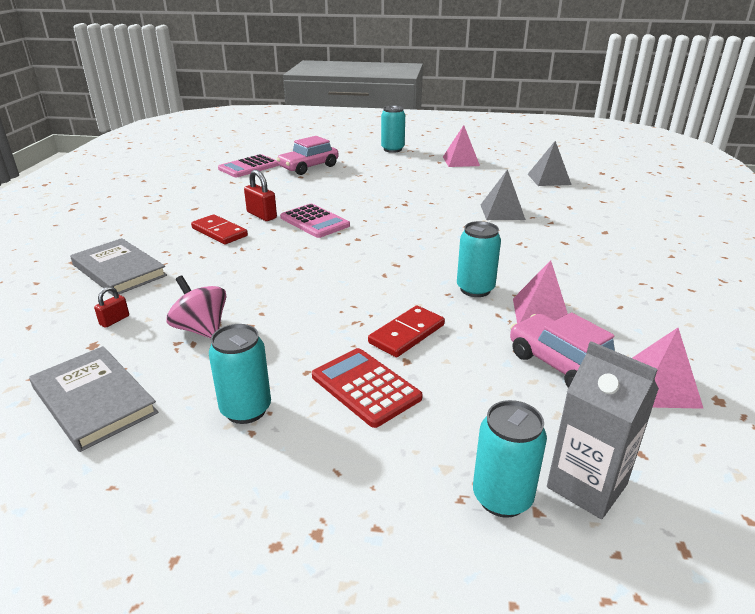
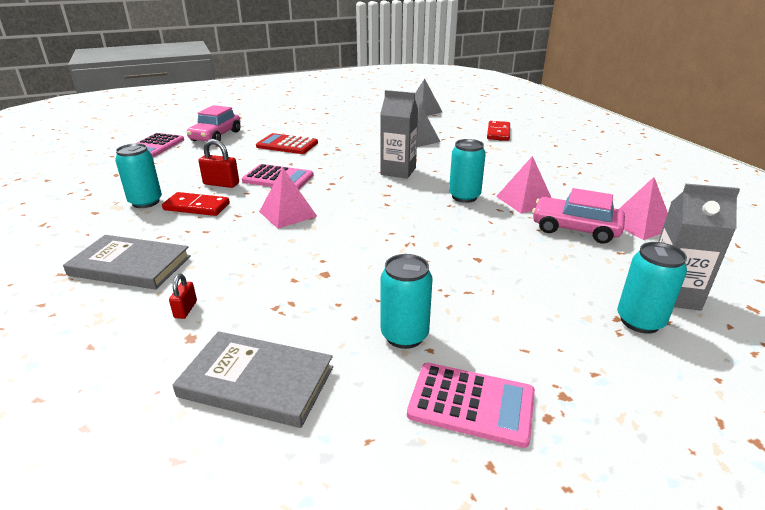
camera: 30 degrees left, 0 degrees up
(201, 329) = (284, 289): pink spinning top -> none
(225, 498) = (471, 404): none -> pink calculator
(365, 387) = (473, 286): red calculator -> red calculator (287, 145)
(392, 149) = (275, 109): turquoise can -> turquoise can (145, 202)
(406, 334) = (455, 240): red domino -> red domino (498, 133)
(437, 242) = (398, 171): none -> grey carton
(461, 161) = (343, 109): pink pyramid -> pink pyramid (288, 214)

